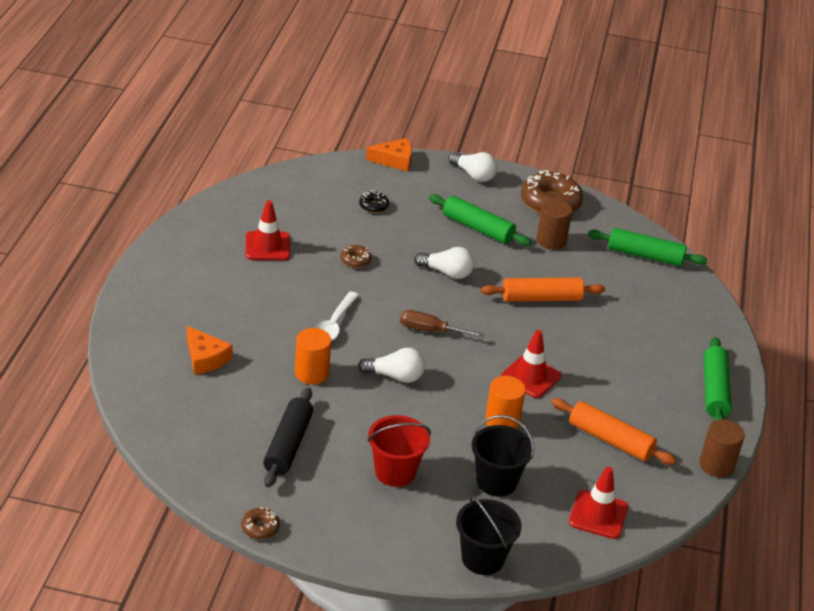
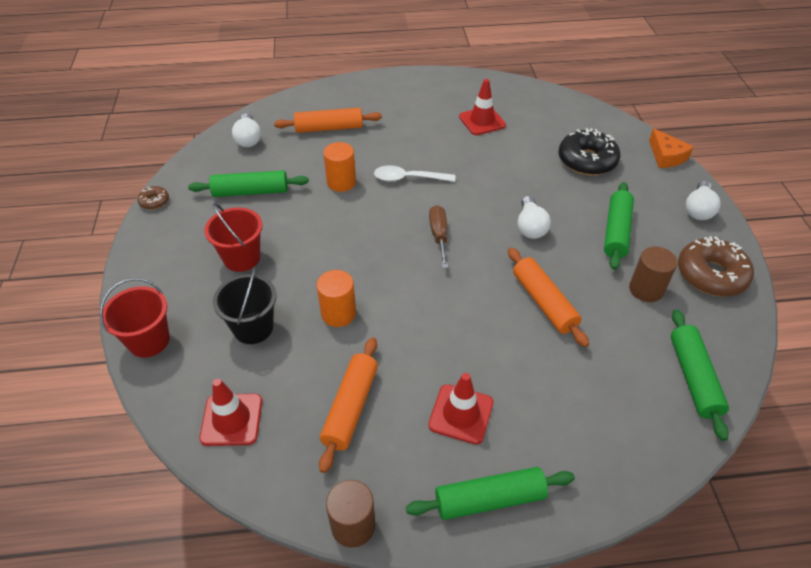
camera: 75 degrees right, 10 degrees up
(205, 358) = (329, 128): orange cheese -> orange rolling pin
(288, 445) = (251, 192): black rolling pin -> green rolling pin
(355, 260) = (502, 169): brown donut -> none
(373, 206) = (587, 160): black donut -> black donut, size x2.12
(395, 376) = (364, 229): white light bulb -> white light bulb (248, 139)
(483, 558) = (149, 341): black bucket -> red bucket
(530, 377) = (415, 320): red traffic cone -> red traffic cone (461, 414)

